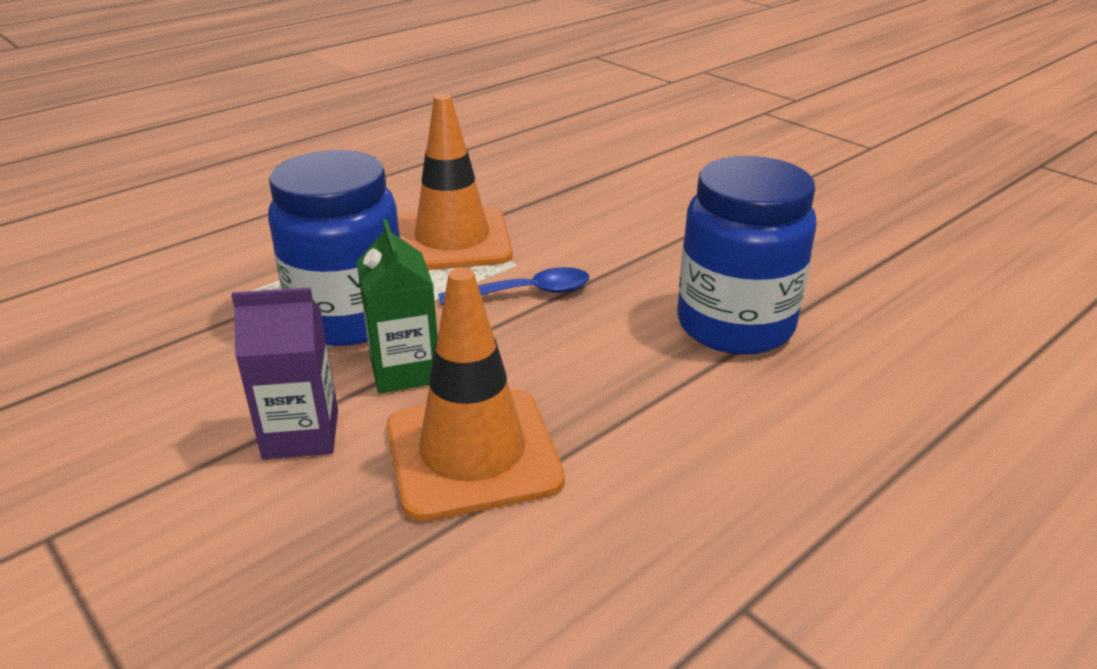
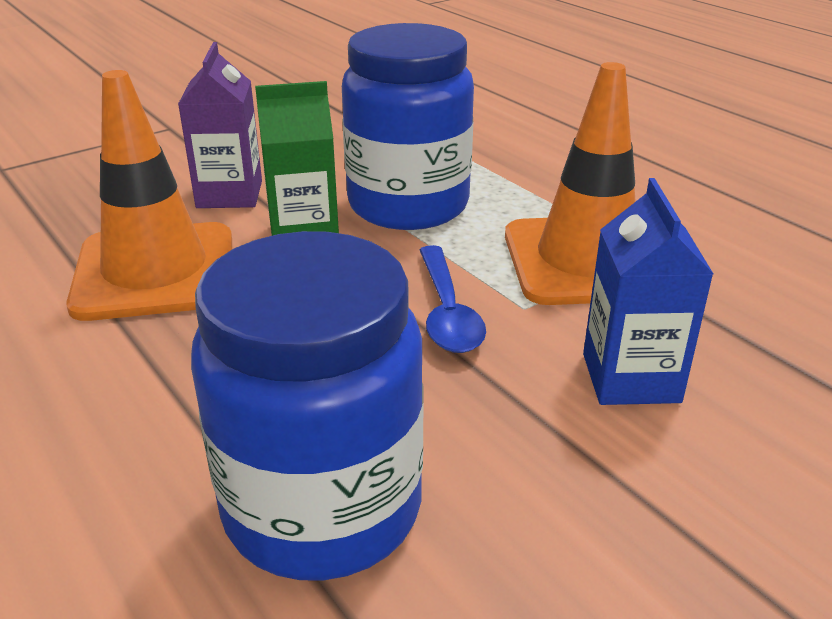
camera: 95 degrees right, 0 degrees up
(588, 232) = (630, 378): none -> blue carton

